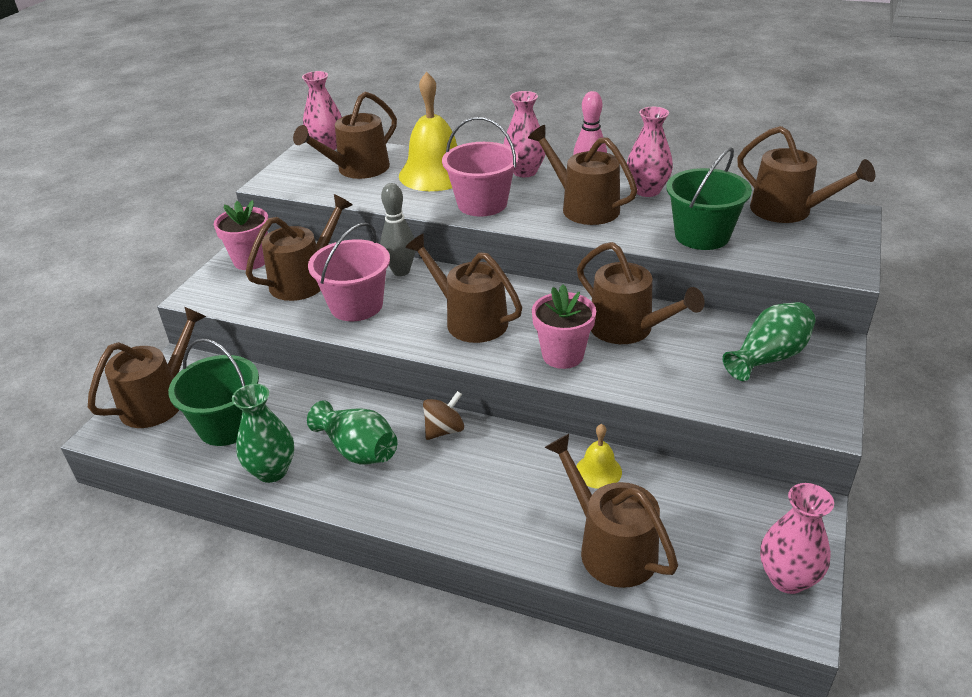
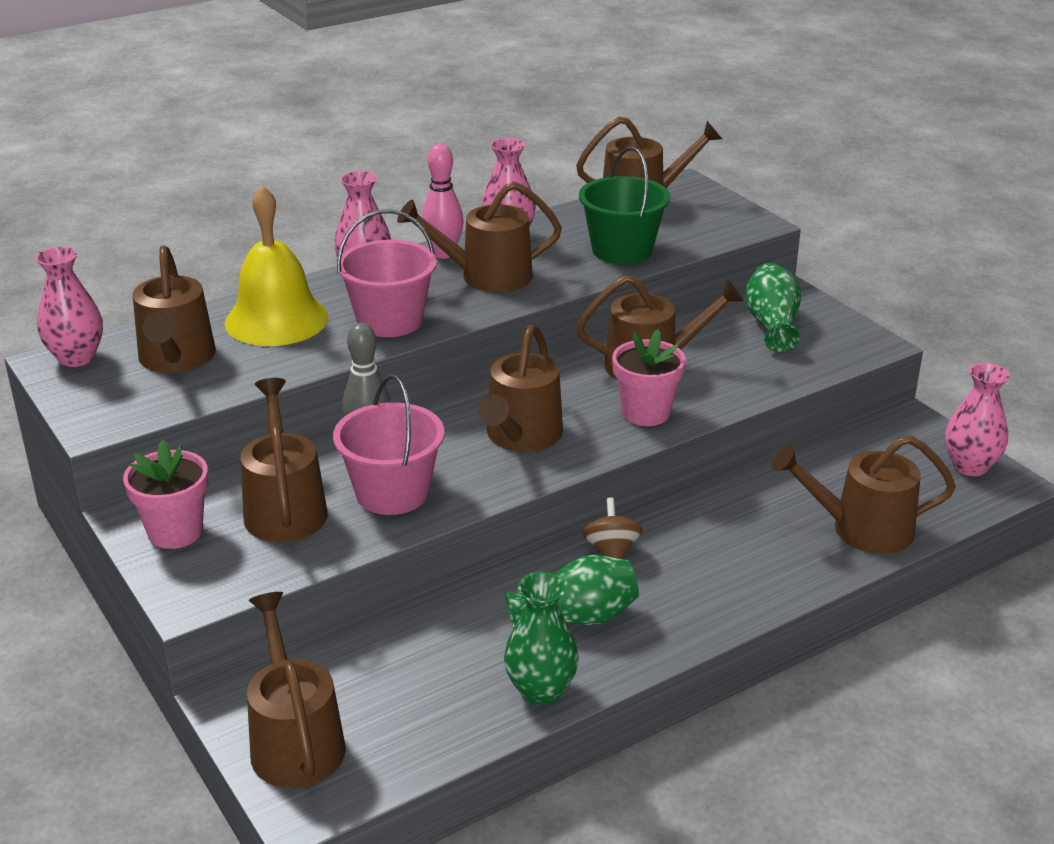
camera: 55 degrees left, 5 degrees down
(227, 425) = (418, 698): green bucket -> none
(470, 320) = (521, 436): brown watering can -> brown watering can turned 60 degrees counterclockwise
(598, 471) = (766, 492): yellow bell -> none

